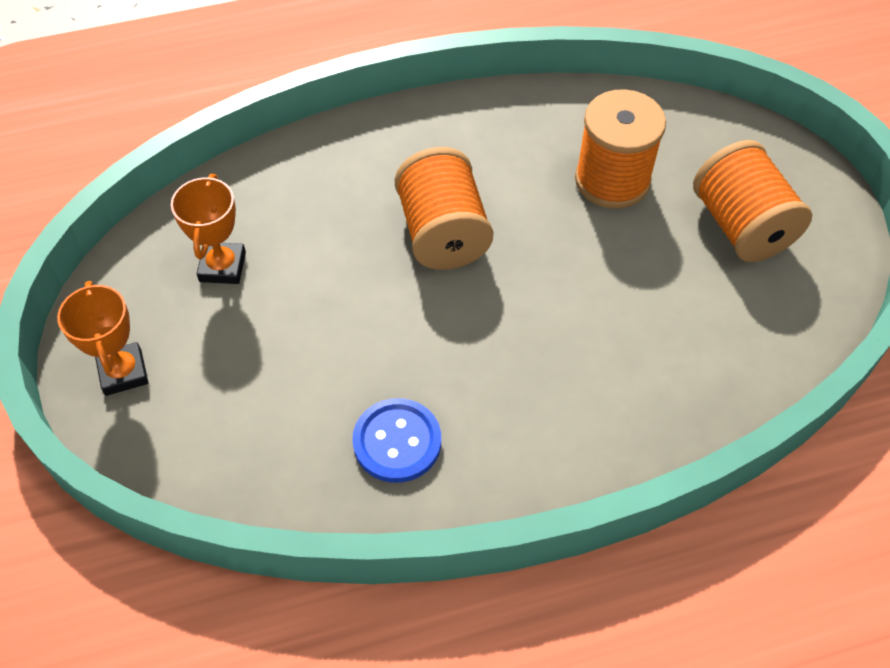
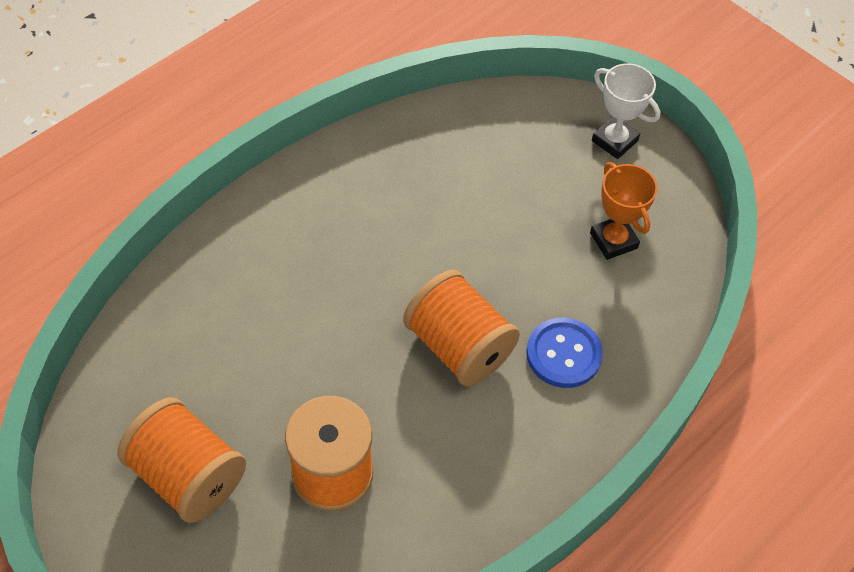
camera: 150 degrees right, 0 degrees up
(123, 372) = (614, 141): orange trophy -> white trophy
(397, 442) = (393, 173): blue button -> blue button (563, 354)

